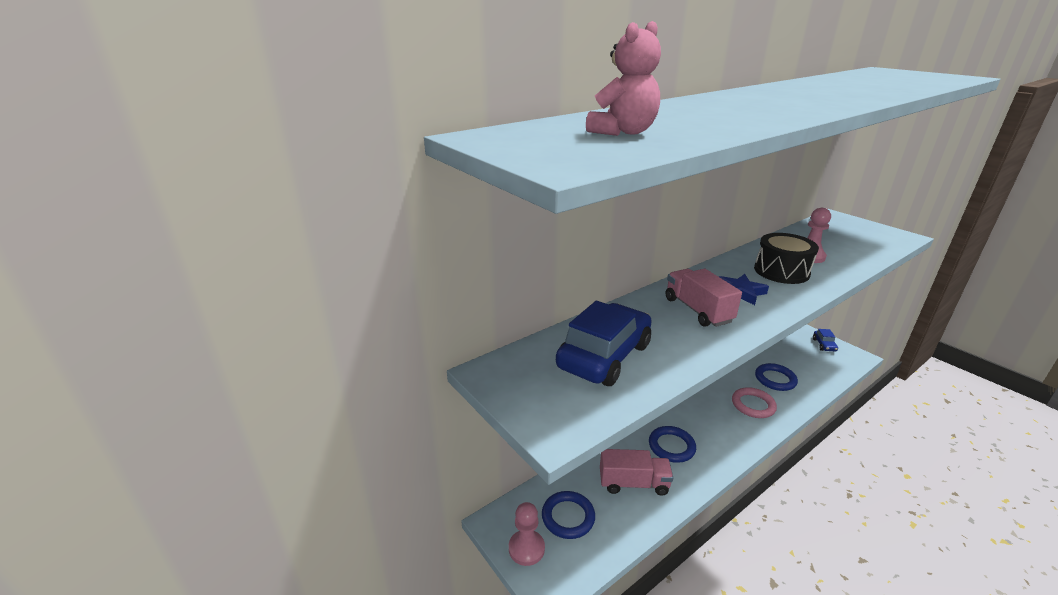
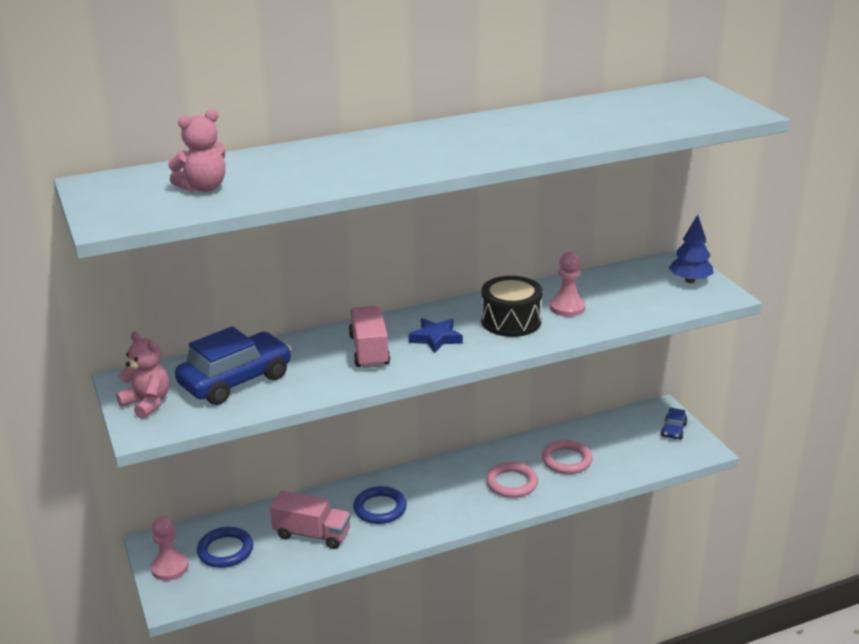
camera: 15 degrees right, 0 degrees up
(534, 396) = (147, 403): none -> pink teddy bear
(775, 379) = (566, 460): blue ring -> pink ring
(865, 229) = (690, 280): none -> blue tree

